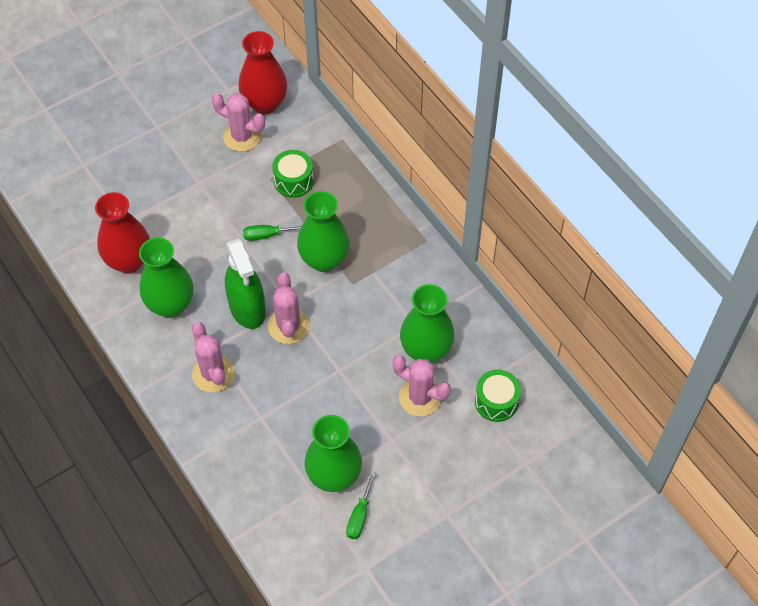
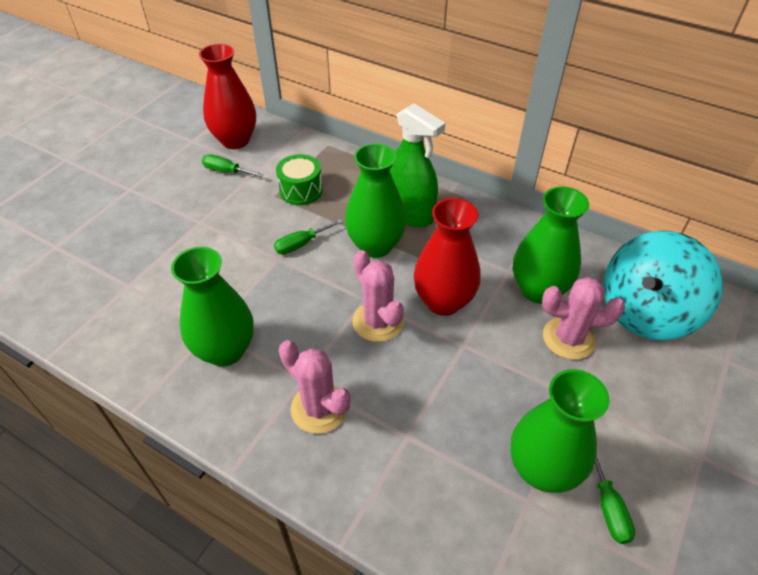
camera: 25 degrees left, 10 degrees down
(129, 261) = (151, 322): red vase -> red vase (443, 301)
(242, 136) = (226, 171): pink cactus -> green screwdriver
(247, 308) = (320, 321): green spray bottle -> green spray bottle (409, 212)
(496, 401) = (646, 311): green drum -> turquoise spinning top

